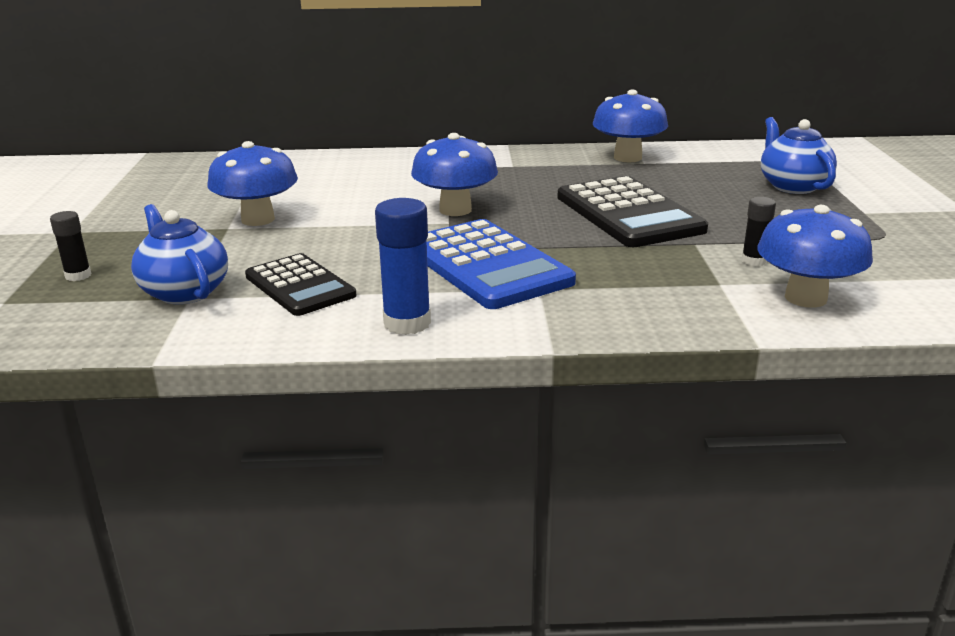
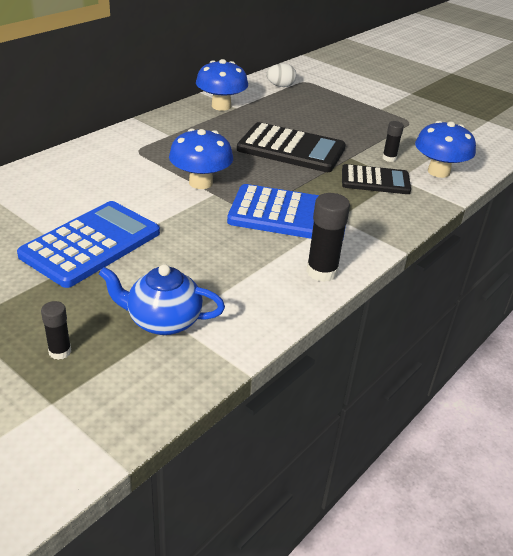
camera: 50 degrees left, 10 degrees up
(258, 219) = (91, 244): blue mushroom -> blue calculator
(300, 286) = (222, 279): black calculator -> black calculator (375, 180)
(407, 323) = (322, 272): blue glue stick -> black glue stick
(752, 158) = (280, 86): none -> white egg
(792, 186) = (329, 101): blue teapot -> none

